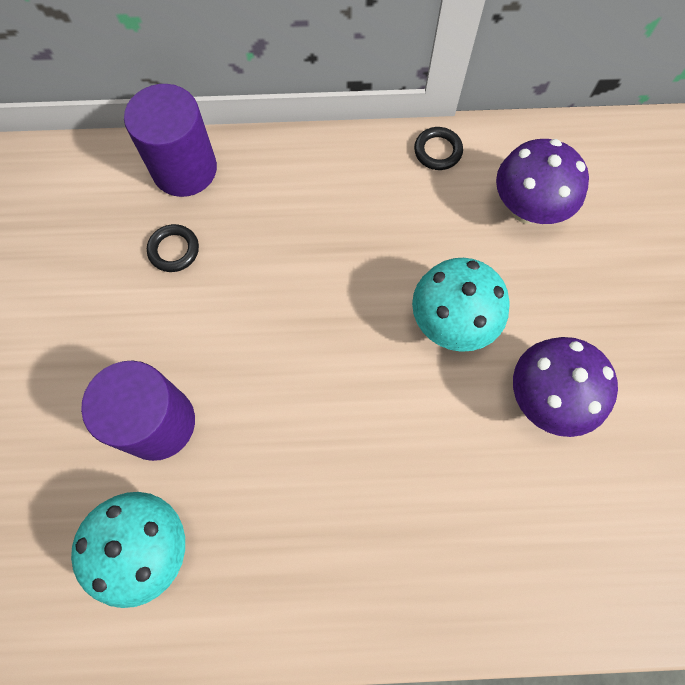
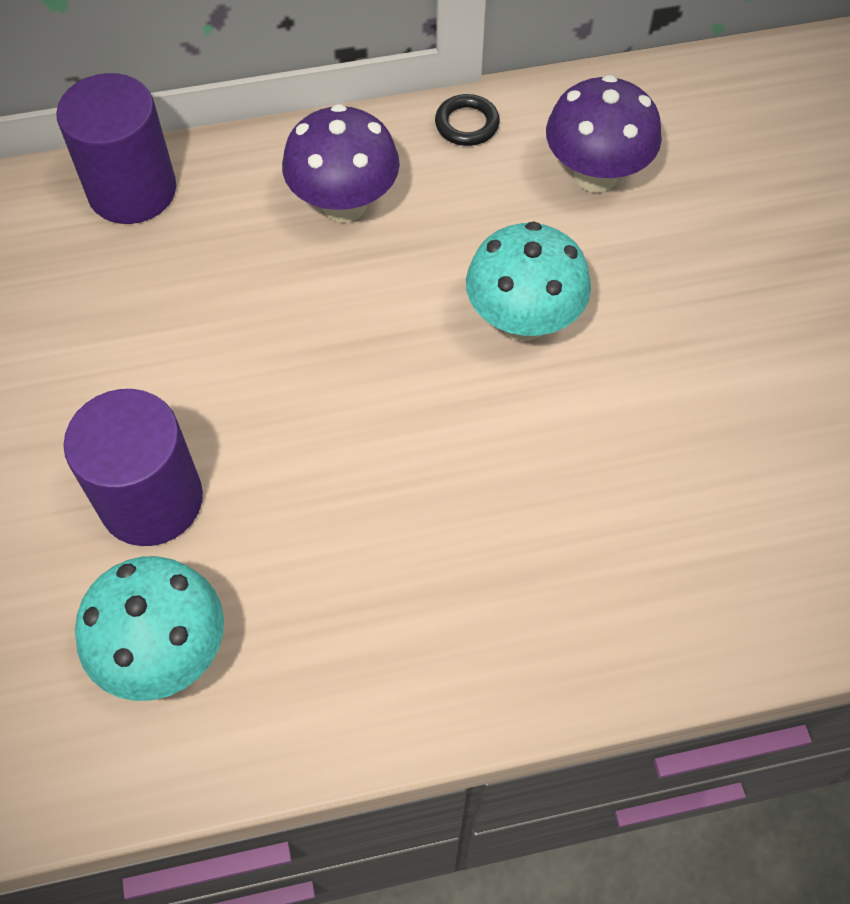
camera: 10 degrees left, 10 degrees down
(174, 250) = (135, 289): black ring -> none
(546, 398) = (662, 391): purple mushroom -> purple mushroom (344, 205)

